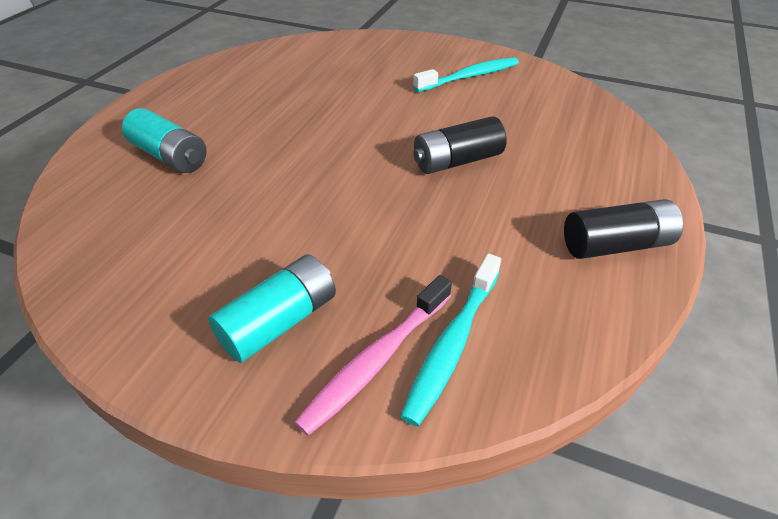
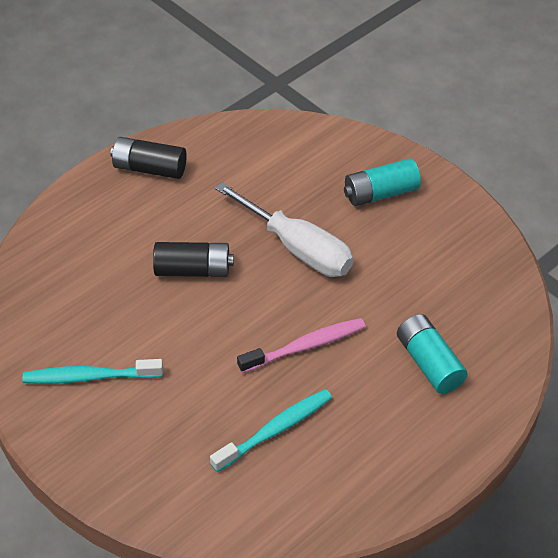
camera: 155 degrees left, 5 degrees up
(359, 213) = (297, 248): none -> white screwdriver
(376, 360) = (337, 157): pink toothbrush -> pink toothbrush (305, 346)
(452, 344) = (292, 151): turquoise toothbrush -> turquoise toothbrush (275, 430)

